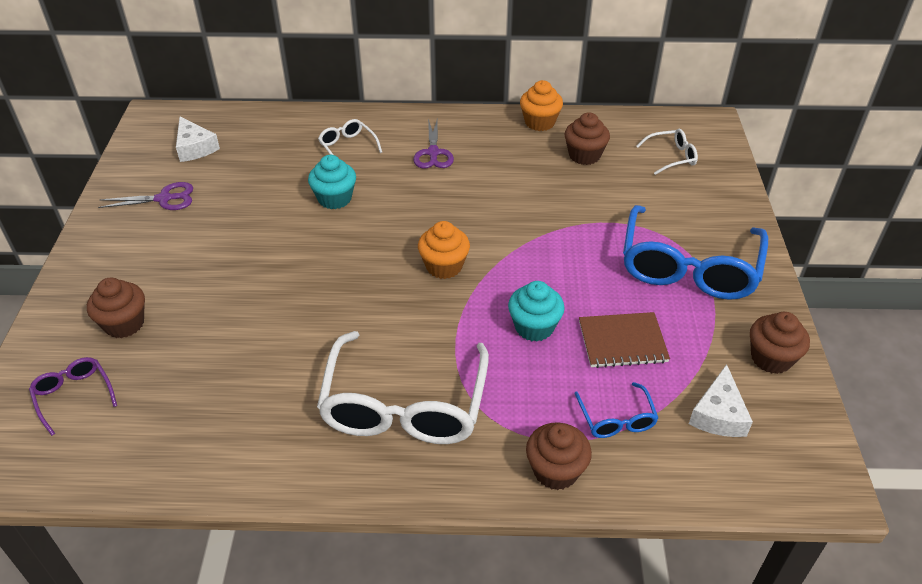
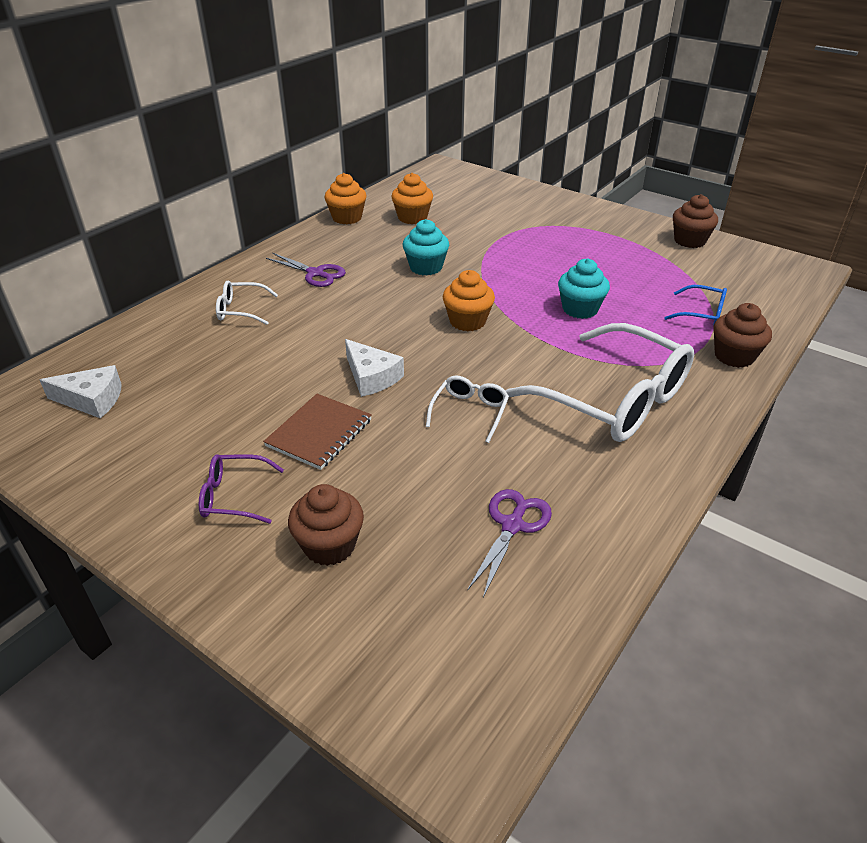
camera: 55 degrees left, 5 degrees down
(74, 396) = (408, 625): purple glasses -> purple glasses (234, 496)
(164, 199) = (150, 450): purple scissors -> purple scissors (512, 525)
(334, 198) = (306, 342): turquoise cupcake -> turquoise cupcake (426, 267)
(584, 155) = (412, 218): brown cupcake -> orange cupcake
(622, 342) = (628, 282): brown notebook -> brown notebook (319, 433)
(671, 157) = (459, 191): white glasses -> white glasses (470, 412)
(688, 267) = (579, 231): blue glasses -> none
(718, 414) = (725, 277): white cheese -> white cheese (371, 377)

